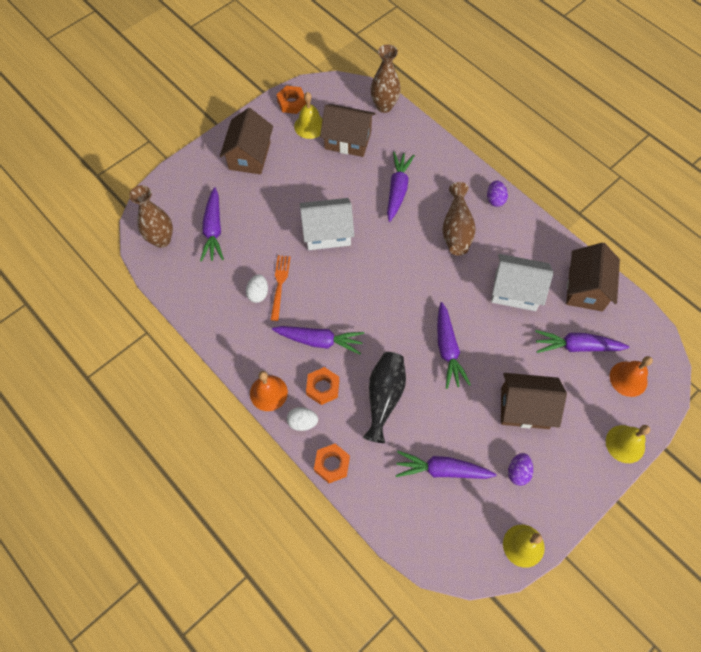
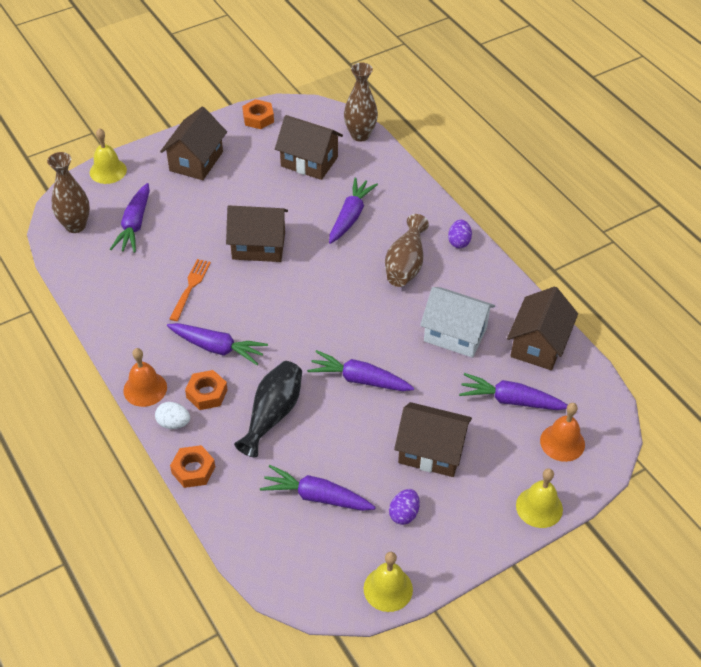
camera: 10 degrees right, 15 degrees down
(258, 293) = (164, 292): white egg -> none
(310, 126) = (271, 142): yellow bell -> yellow bell (108, 171)
(327, 233) = (258, 246): white house -> brown house
(447, 349) = (359, 379): purple carrot -> purple carrot turned 105 degrees clockwise

